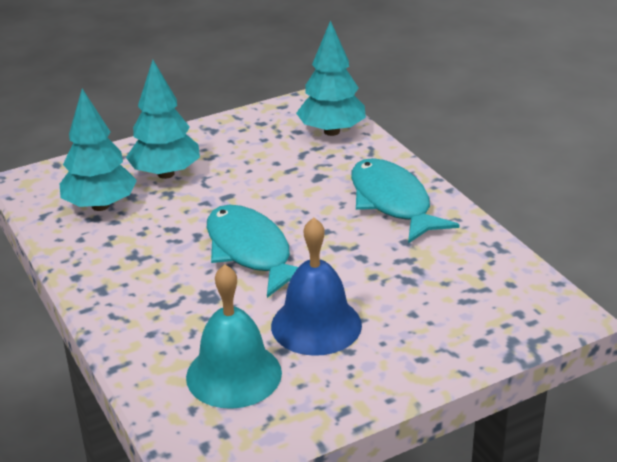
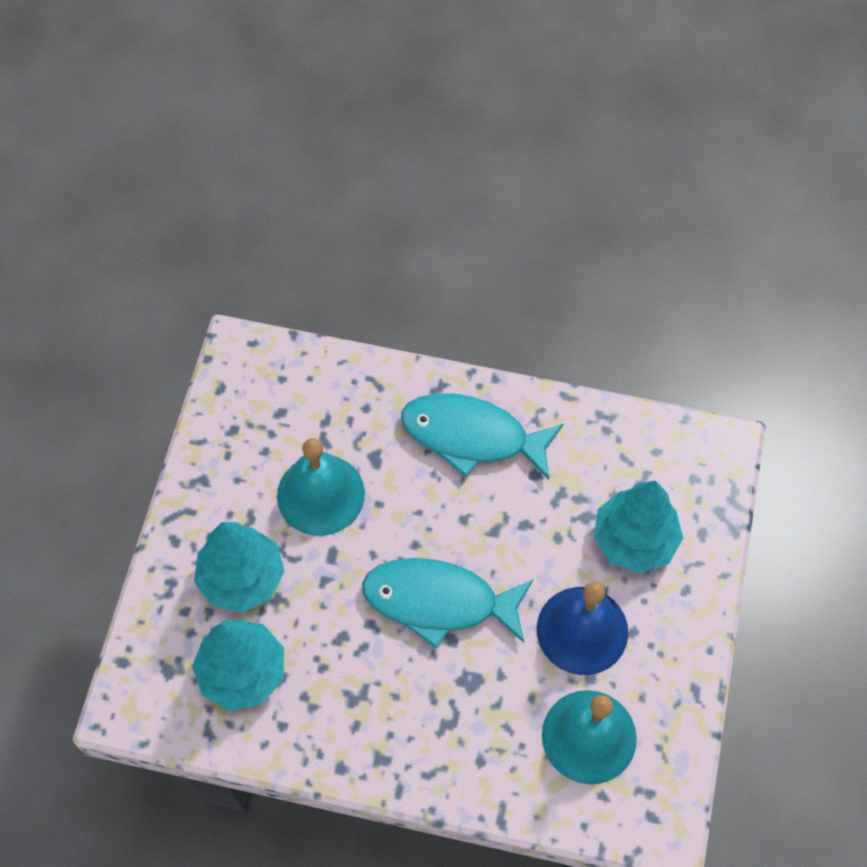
camera: 50 degrees left, 30 degrees up
(263, 171) = (321, 494): none -> turquoise bell
(331, 131) = (311, 386): turquoise tree -> turquoise tree (634, 540)

